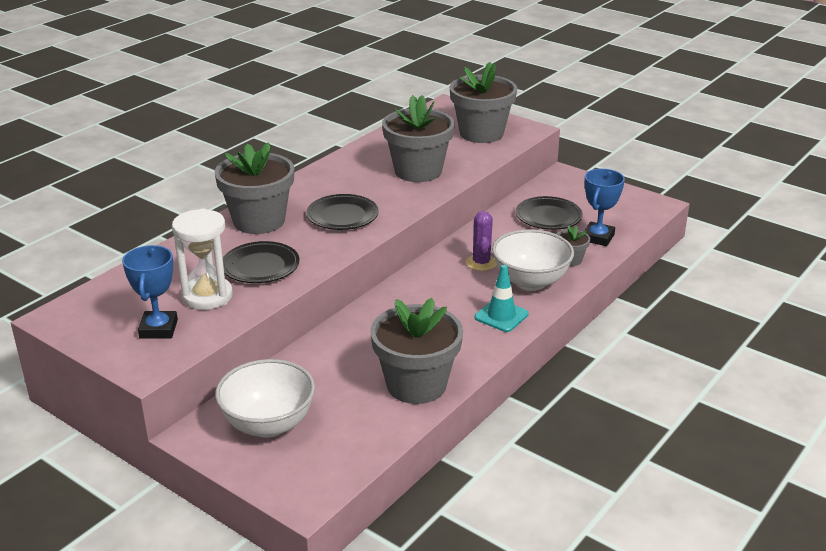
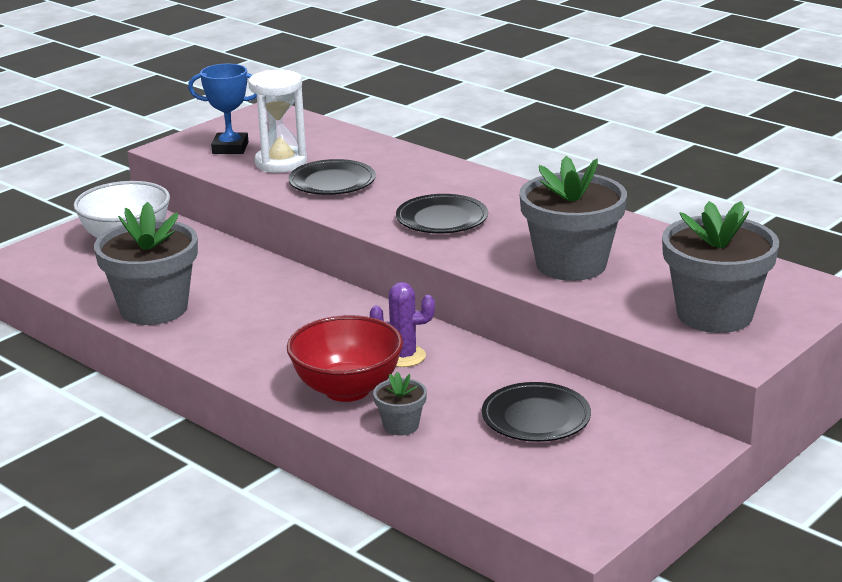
camera: 95 degrees right, 5 degrees down
(259, 221) = (436, 178): grey flower pot -> none
(501, 316) = (270, 364): turquoise traffic cone -> none
(530, 282) = (347, 389): white bowl -> red bowl
(598, 237) = (466, 456): blue trophy -> none

